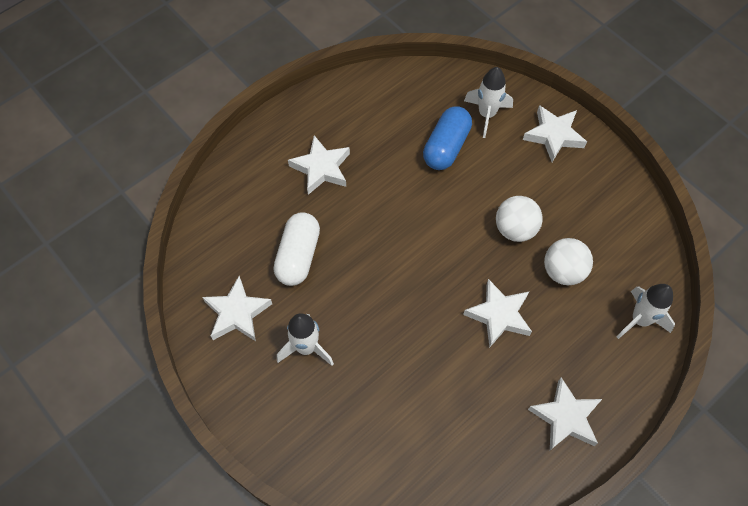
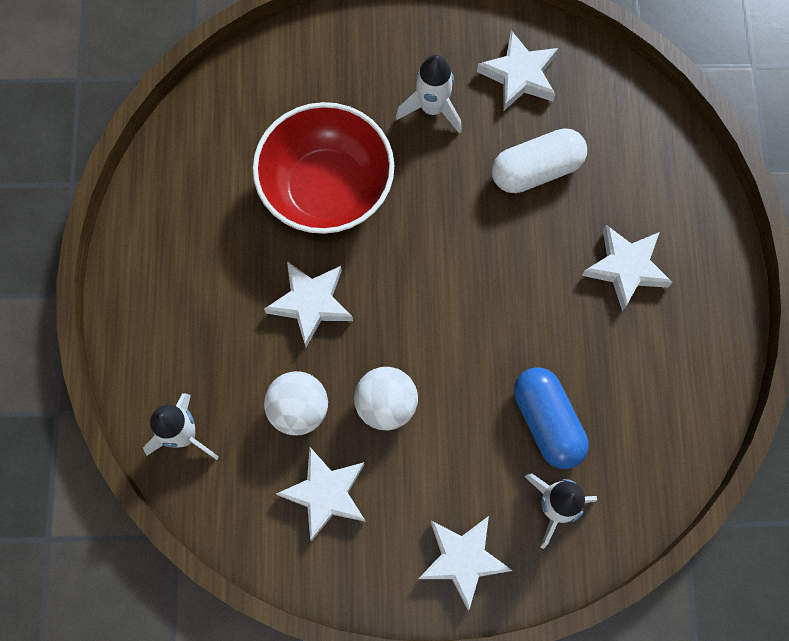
camera: 130 degrees right, 10 degrees up
(298, 256) = (536, 170): white capsule -> white capsule turned 75 degrees counterclockwise
(419, 367) = (327, 189): none -> red bowl
(565, 417) = (166, 275): white star -> white star (326, 494)

